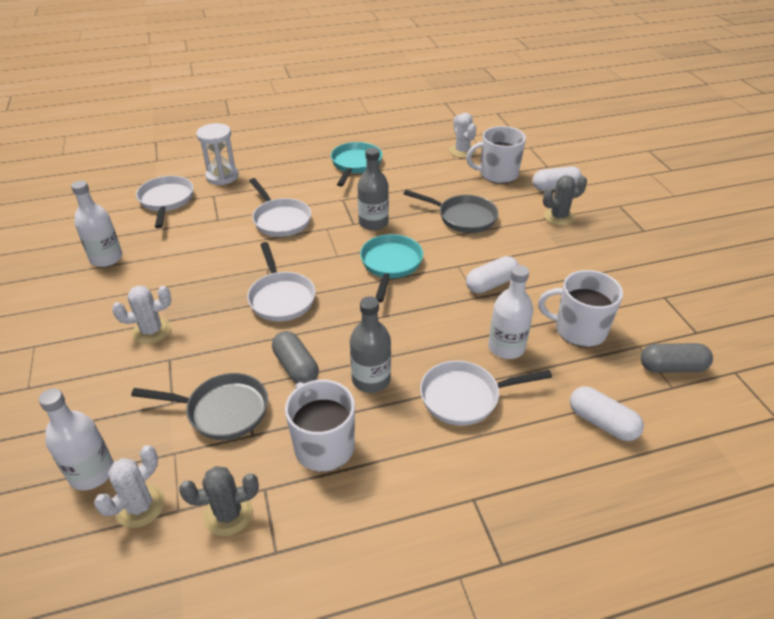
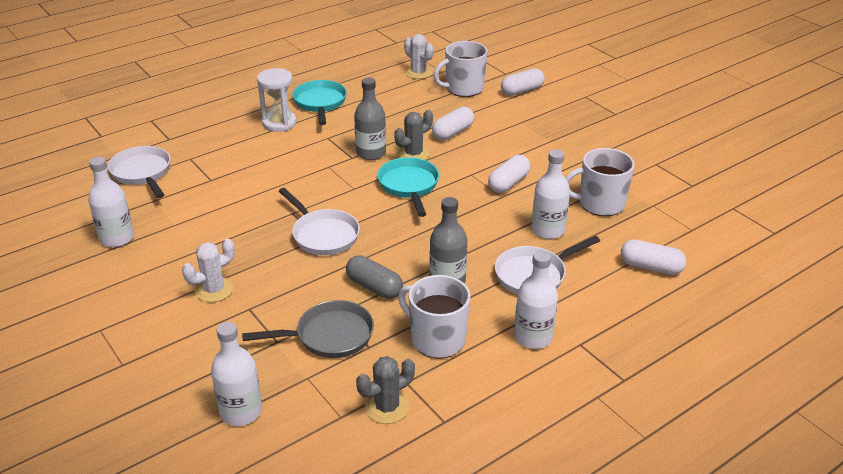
camera: 20 degrees left, 5 degrees down
(140, 506) = (304, 423): white cactus -> none
(222, 176) = (187, 139): white hourglass -> white hourglass (279, 123)
(280, 220) = (277, 168): white pan -> none
(425, 474) = (533, 337): none -> white bottle
(463, 217) = (453, 132): grey pan -> white capsule
(559, 217) = (538, 116): grey cactus -> grey cactus (413, 154)
(672, 367) = (685, 215): grey capsule -> none

